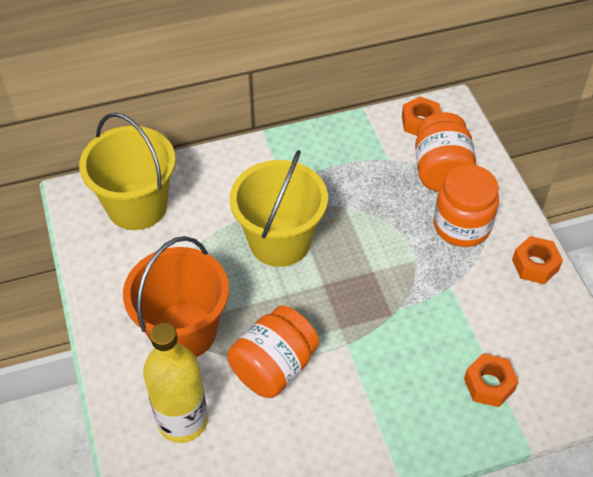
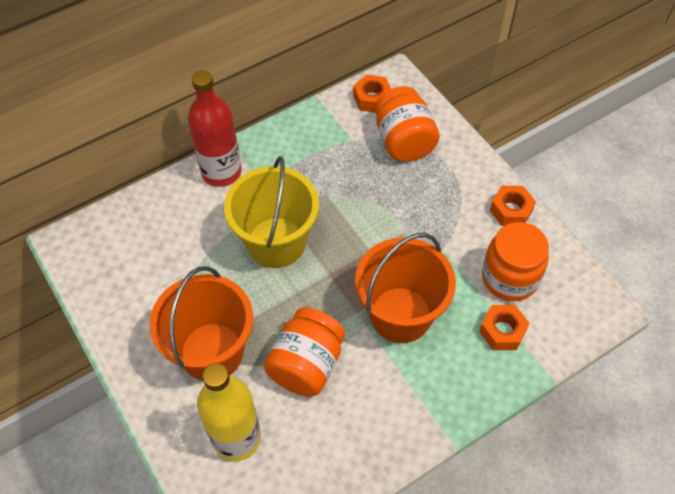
camera: 15 degrees left, 5 degrees up
(137, 206) = (130, 239): yellow bucket -> none
(245, 161) = (221, 172): none -> red bottle
(385, 341) = (400, 314): none -> orange bucket
(461, 226) = (437, 189): orange jar -> orange jar (509, 278)

